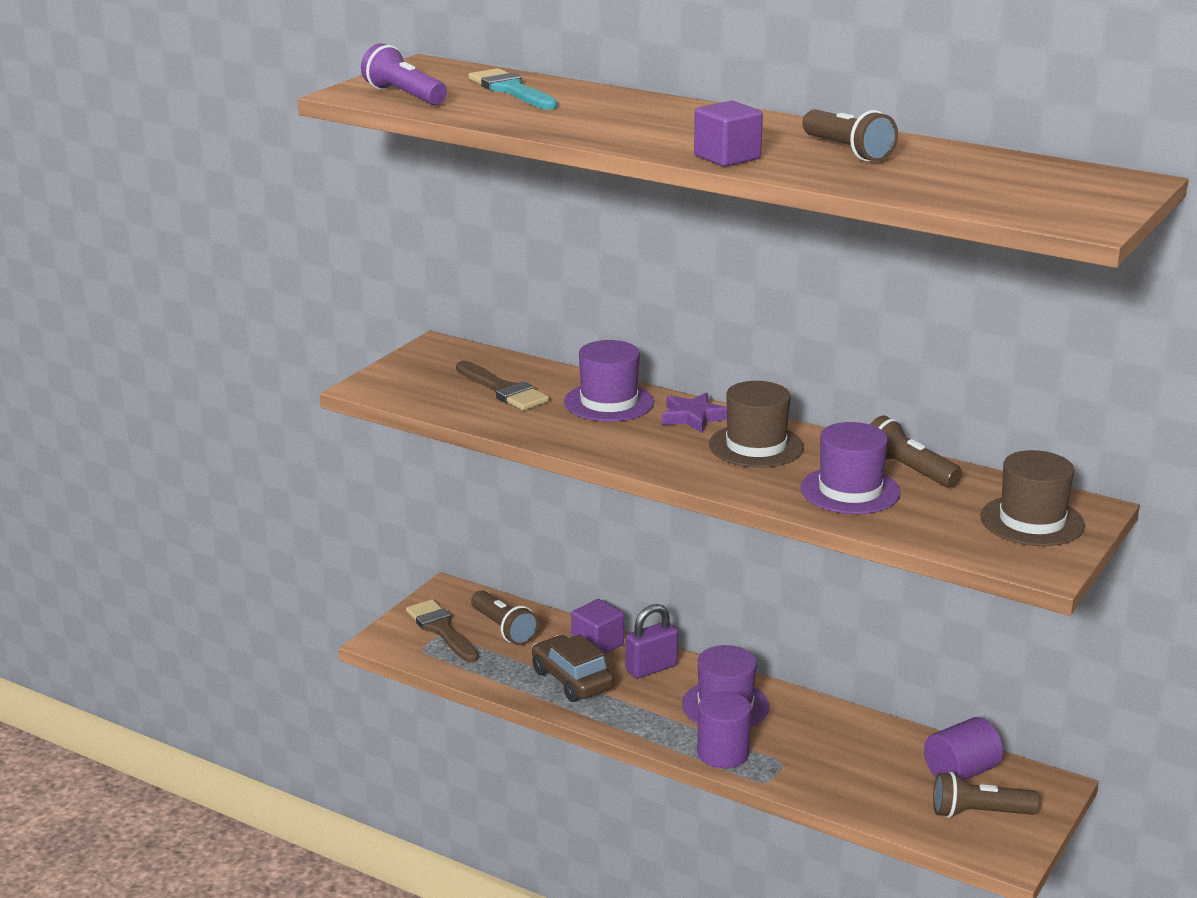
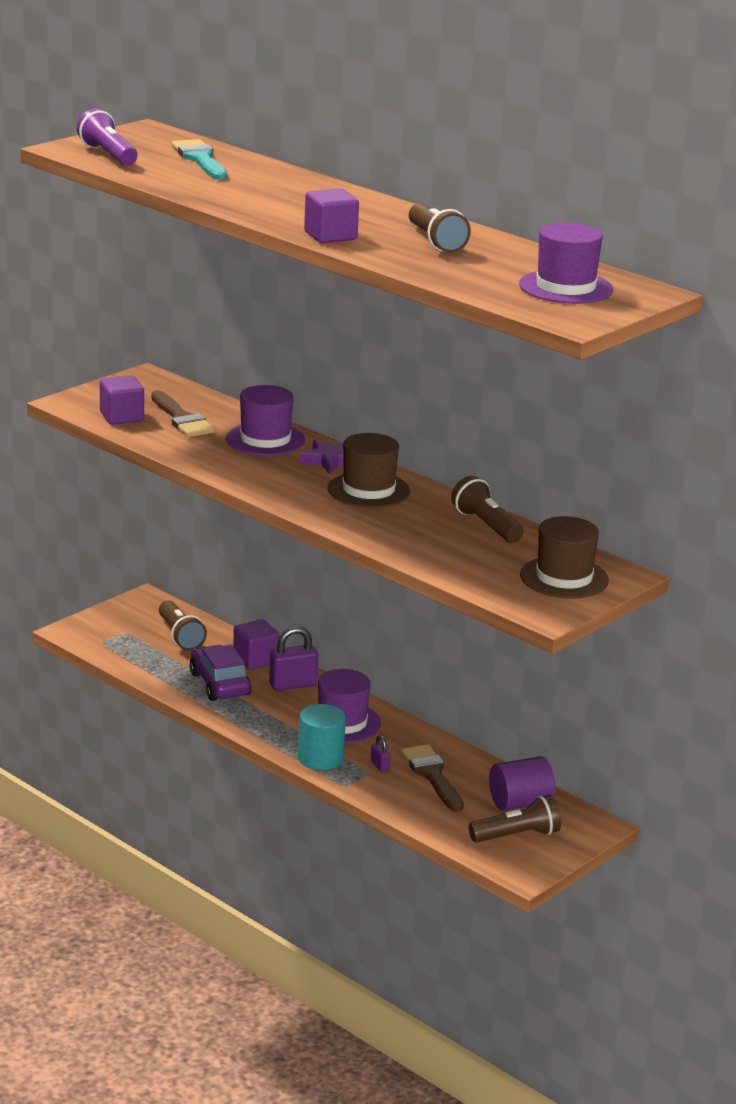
camera: 10 degrees right, 0 degrees up
(436, 396) = (121, 417): none -> purple cube
(441, 629) = (126, 629): brown brush -> brown brush (432, 775)
(572, 680) = (219, 684): brown car -> purple car
(723, 753) = (320, 758): purple cylinder -> turquoise cylinder
(790, 751) = (379, 765): none -> purple padlock
(850, 491) = (425, 534): purple hat -> purple hat (565, 287)
(978, 813) = (517, 835): brown flashlight -> brown flashlight turned 150 degrees clockwise

